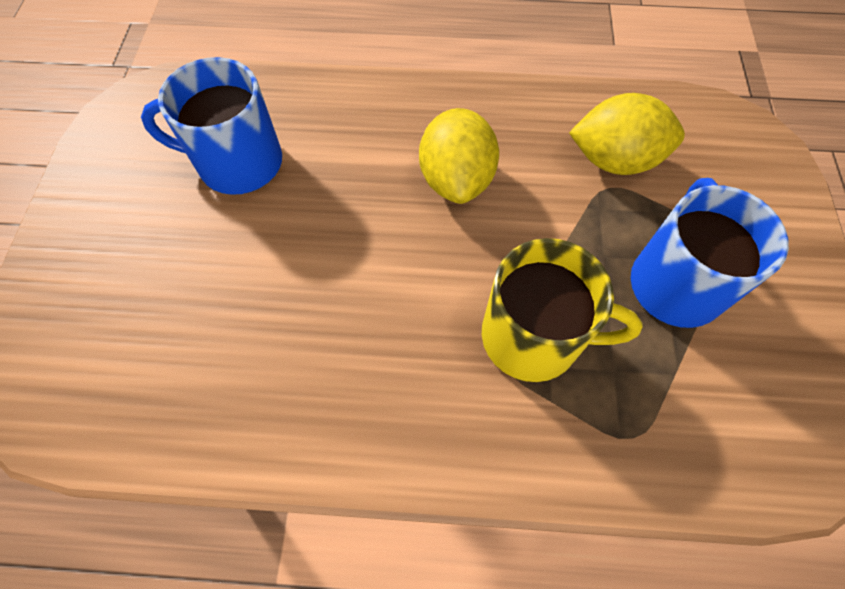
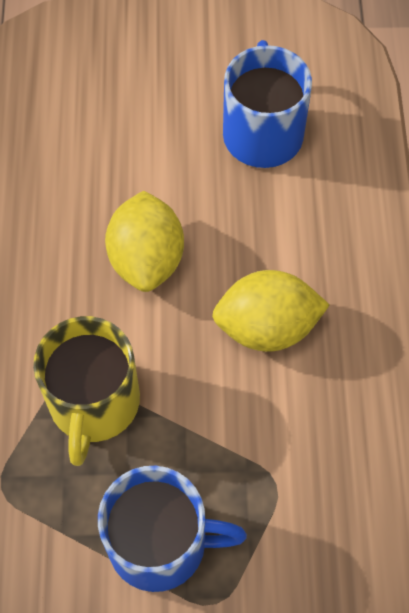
camera: 85 degrees right, 0 degrees up
(614, 160) = (314, 491): yellow lemon -> yellow lemon (147, 259)

